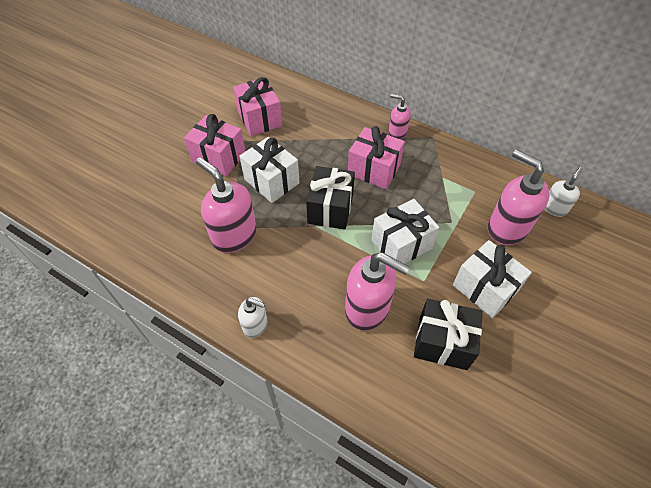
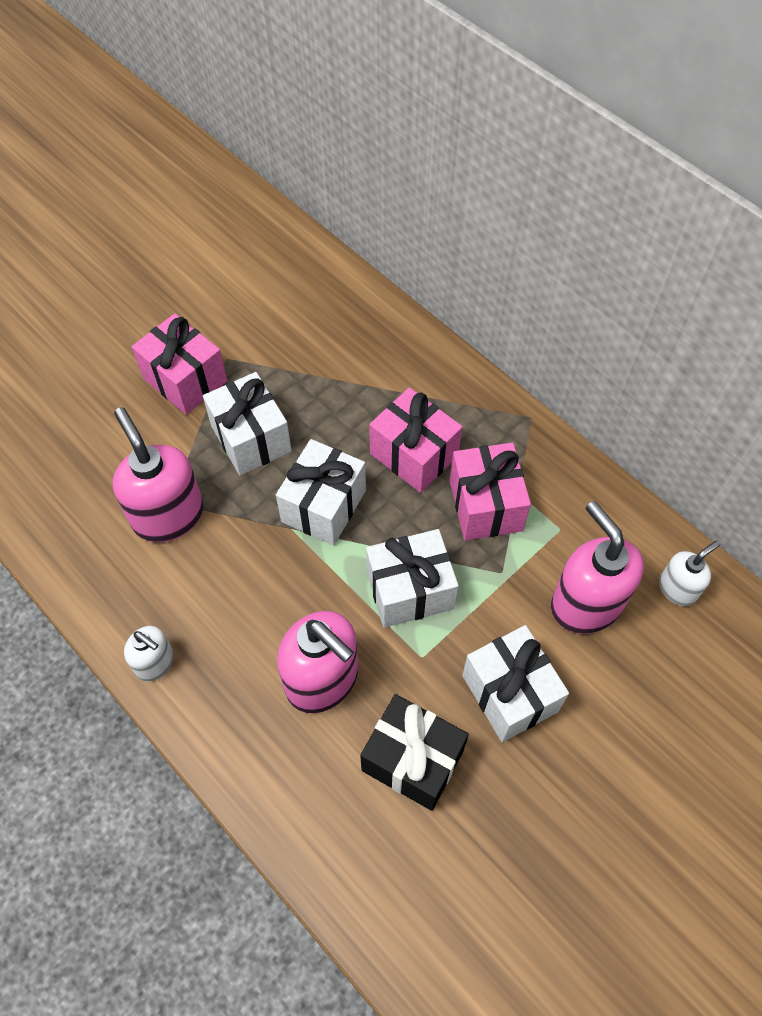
camera: 15 degrees right, 5 degrees up
(259, 119) = (267, 325): pink gift -> pink gift (485, 505)
(330, 209) = (323, 506): black gift -> white gift
(397, 132) = (475, 397): pink soap dispenser -> none

